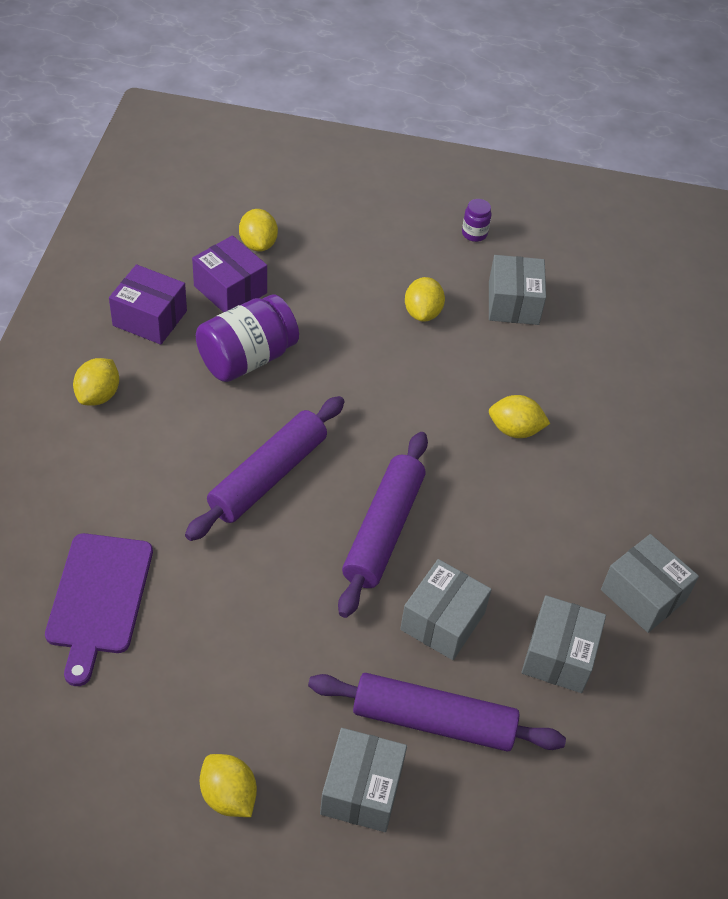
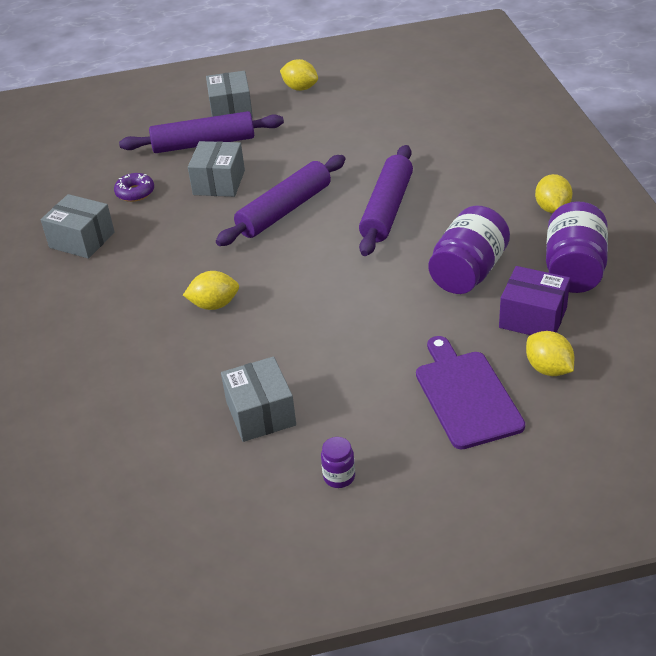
camera: 165 degrees right, 10 degrees down
(99, 599) = (438, 123): purple cutting board -> purple cutting board (466, 395)
(150, 318) = (574, 269): purple box -> purple jar
(384, 530) = (284, 210): purple rolling pin -> purple rolling pin turned 45 degrees clockwise
(422, 313) = (345, 368): yellow lemon -> none
(558, 655) = (135, 192): grey box -> purple donut

